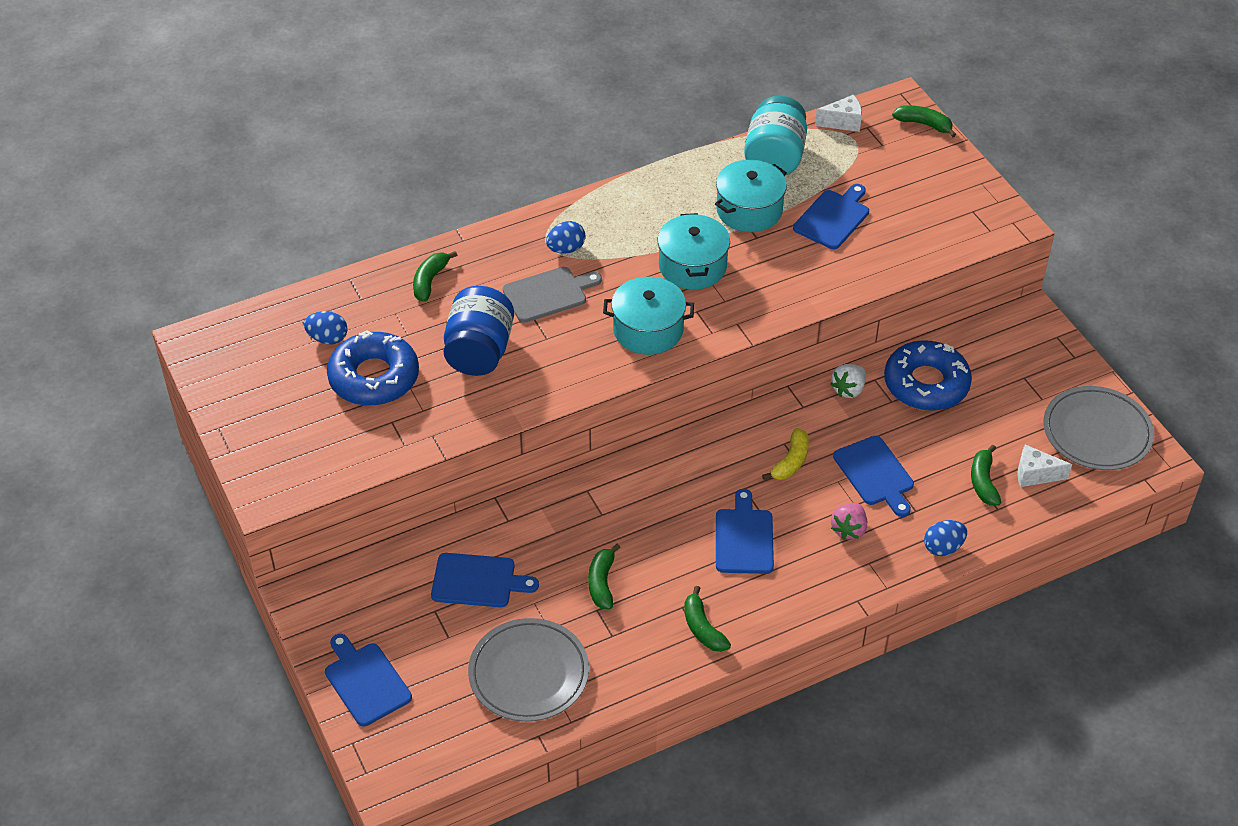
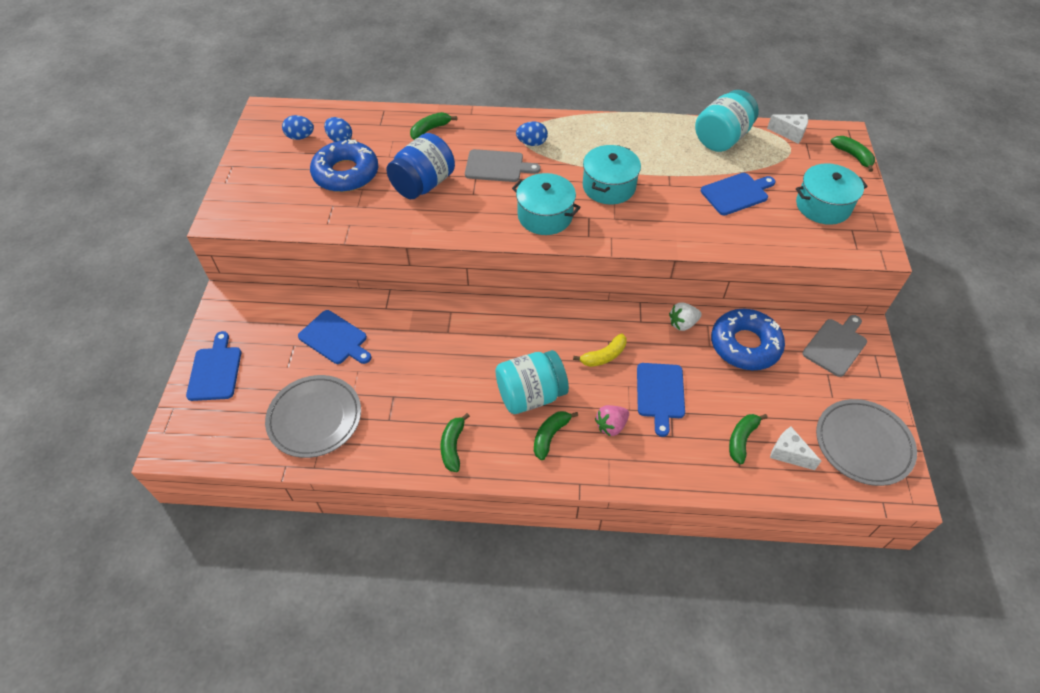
camera: 30 degrees right, 5 degrees up
(602, 583) = (411, 379): green banana -> green banana (550, 436)
(744, 538) = (530, 395): blue cutting board -> turquoise jar
(749, 210) = (677, 165): turquoise pot -> turquoise pot (823, 206)
(943, 547) = (674, 475): blue egg -> blue egg (300, 137)
(1014, 344) = (836, 345): none -> grey cutting board

